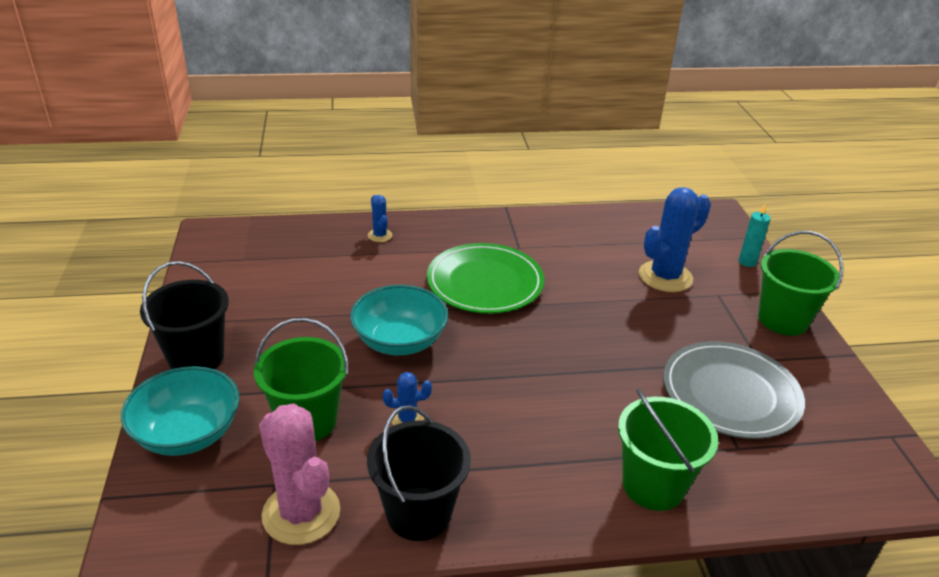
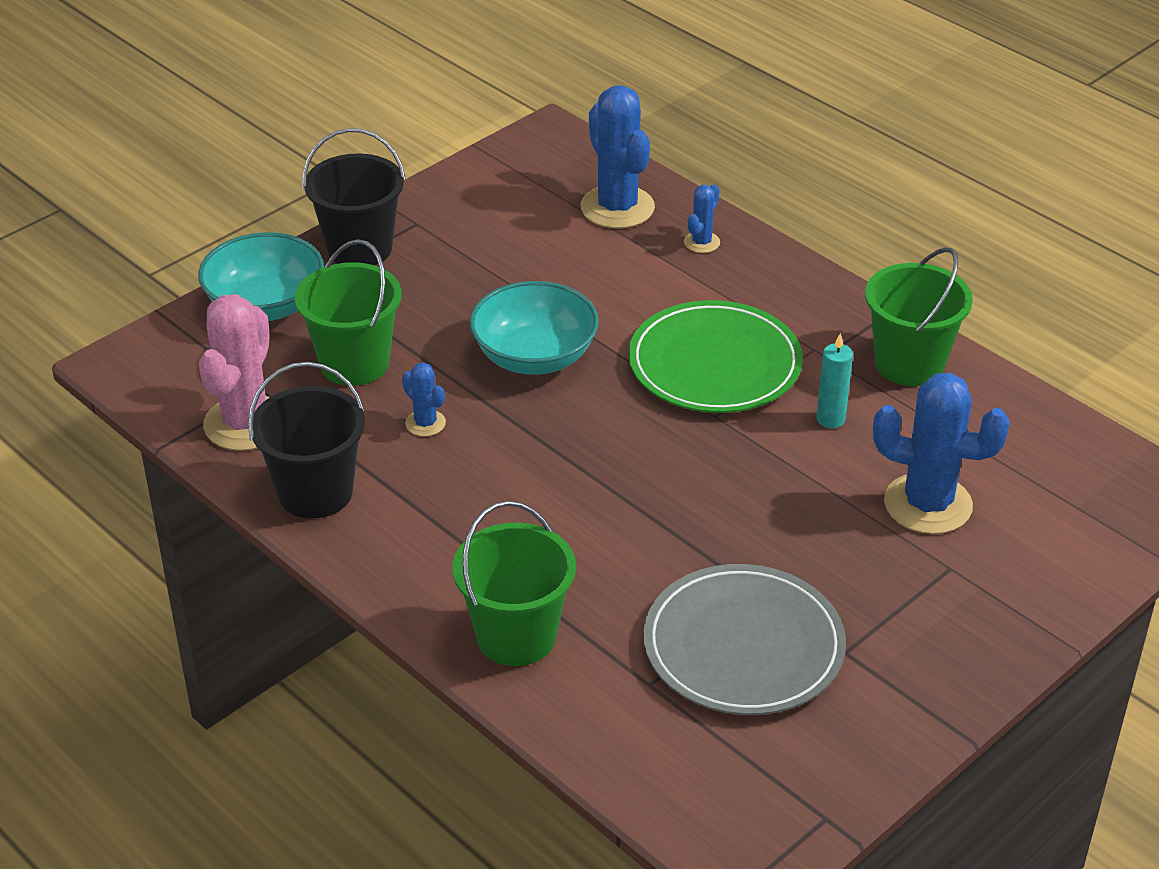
camera: 55 degrees right, 5 degrees up
(310, 245) = (617, 207): none -> blue cactus
(747, 262) = (1074, 569): turquoise candle -> turquoise candle (830, 419)
(783, 320) = (967, 647): green bucket -> green bucket (909, 363)

